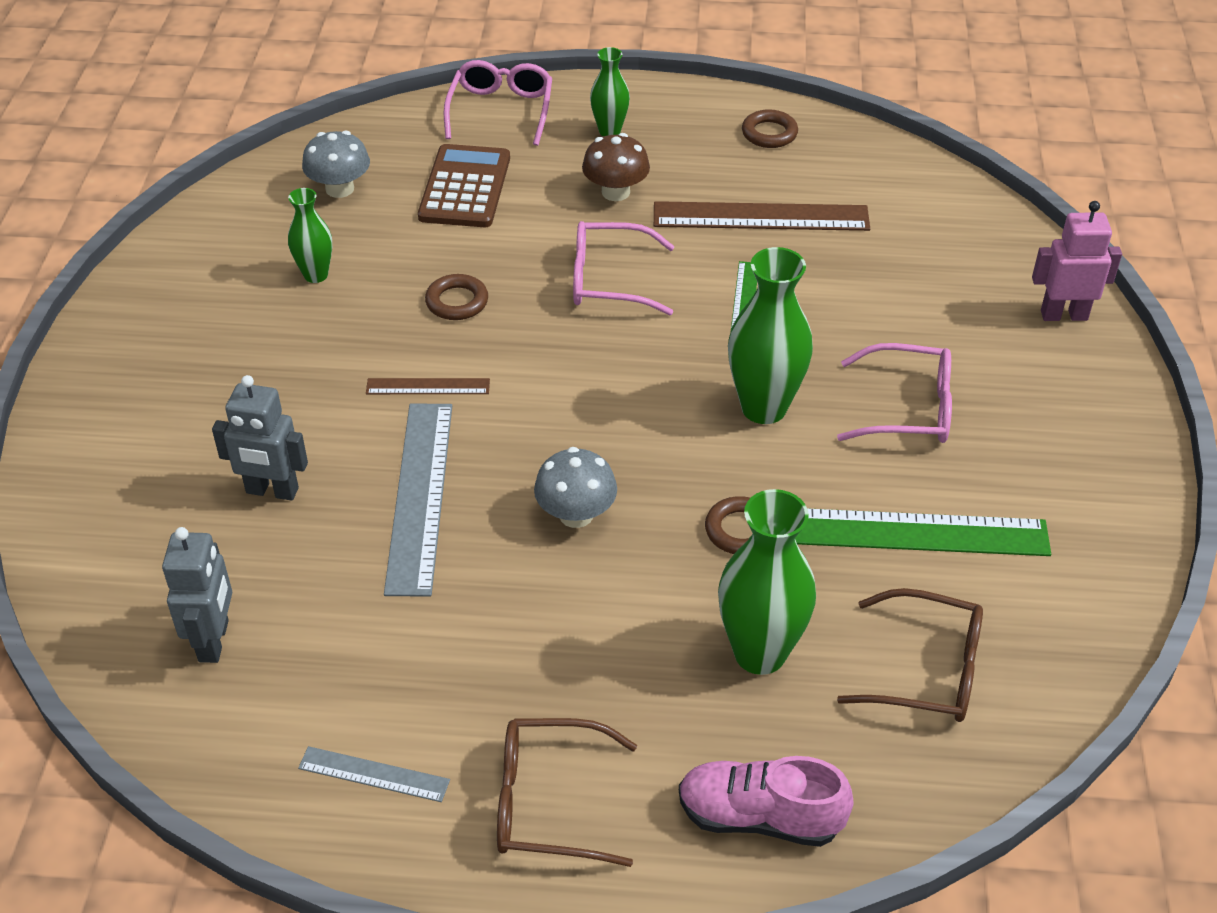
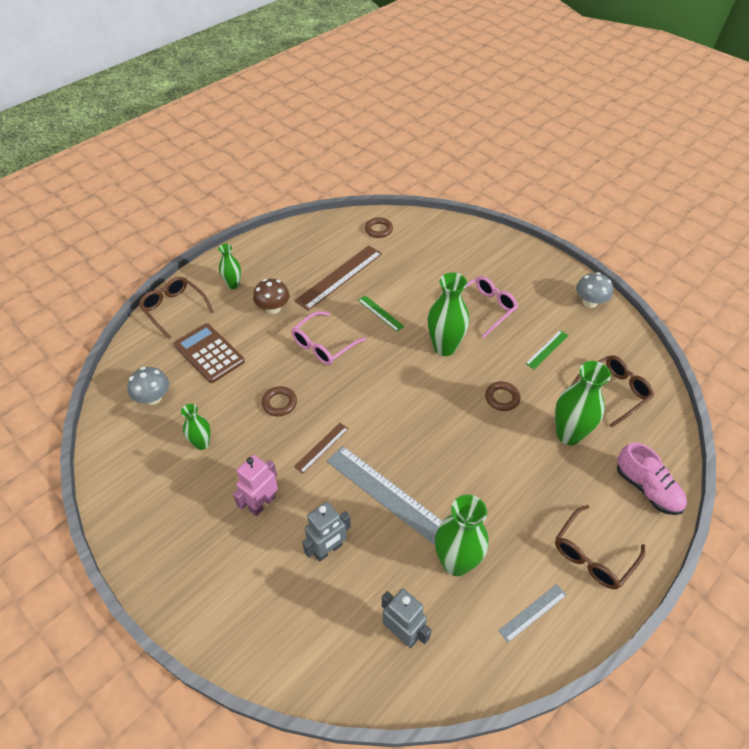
camera: 50 degrees left, 5 degrees up
(377, 638) = (456, 562): none -> green vase
(501, 110) = (174, 309): pink glasses -> brown glasses
(576, 514) = (447, 444): grey mushroom -> grey mushroom (590, 302)
(759, 817) = (647, 488): pink shoe -> pink shoe turned 90 degrees counterclockwise
(769, 133) = (295, 242): brown ring -> brown ring (378, 230)
(916, 532) = (547, 349): green ruler -> green ruler, size x0.51
(1063, 315) = (479, 238): pink robot -> pink robot (262, 503)

